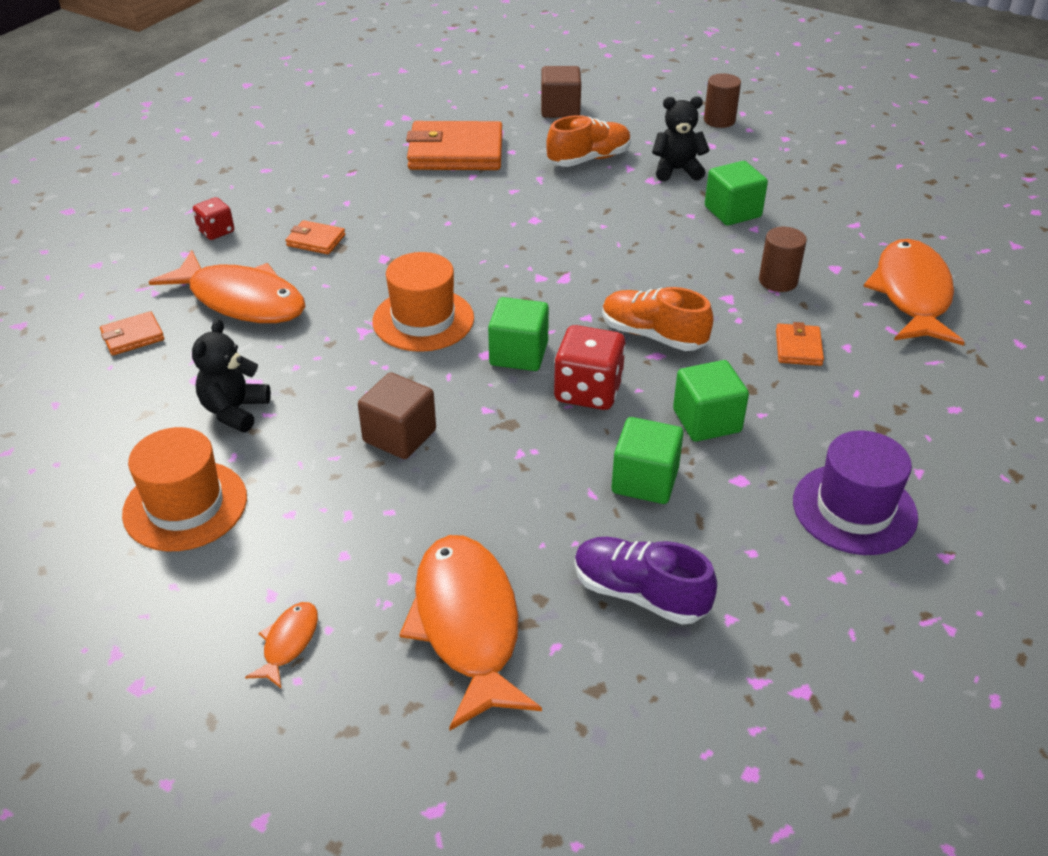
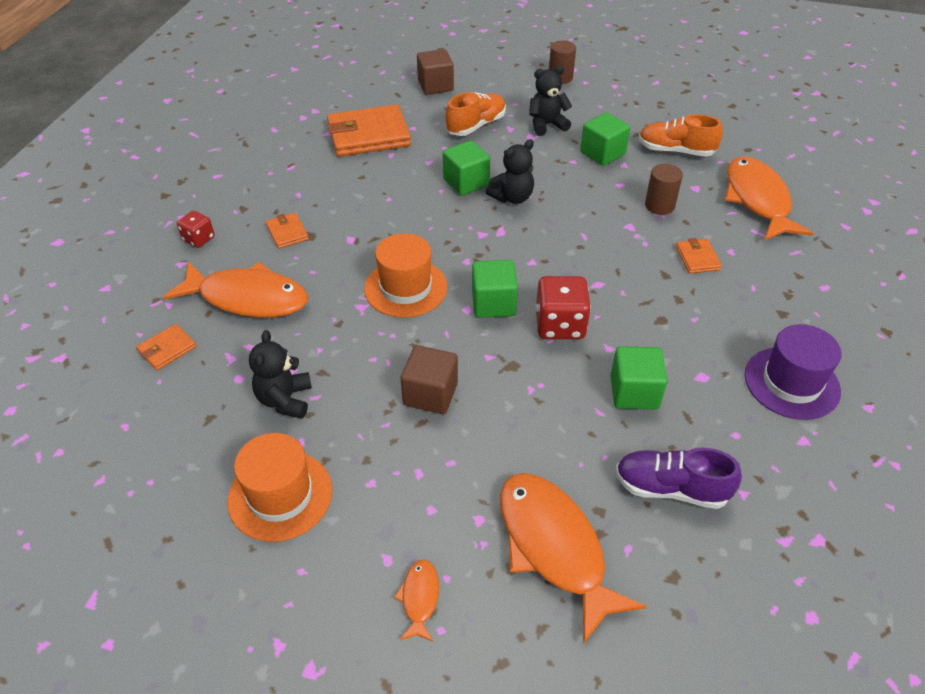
camera: 15 degrees left, 5 degrees up
(316, 240) = (287, 233): orange wallet -> orange wallet turned 60 degrees clockwise
(596, 244) = (512, 197): none -> black teddy bear
(653, 335) = (588, 268): orange shoe -> orange shoe (675, 151)
(707, 421) = (658, 332): green cube -> green cube (466, 182)

